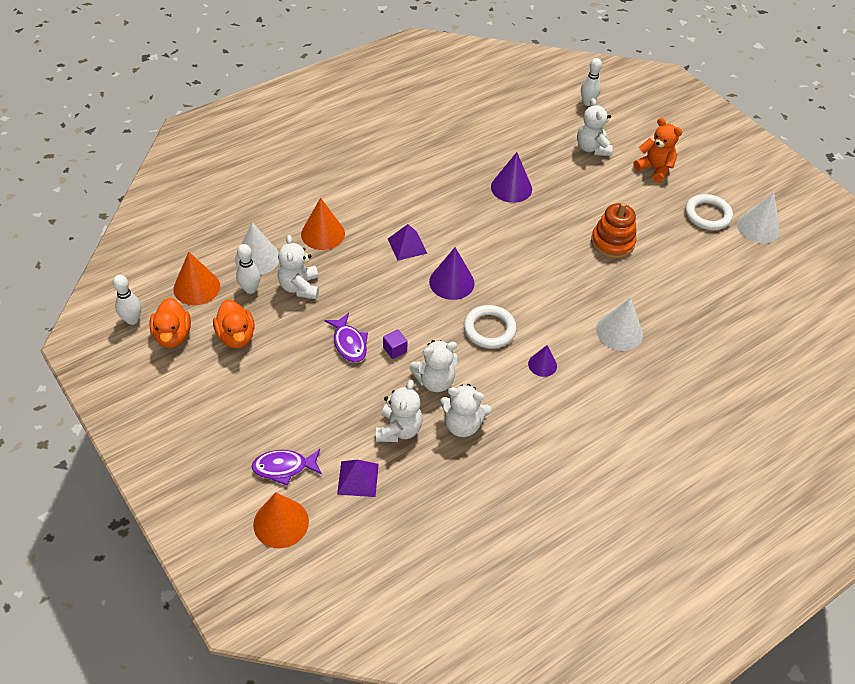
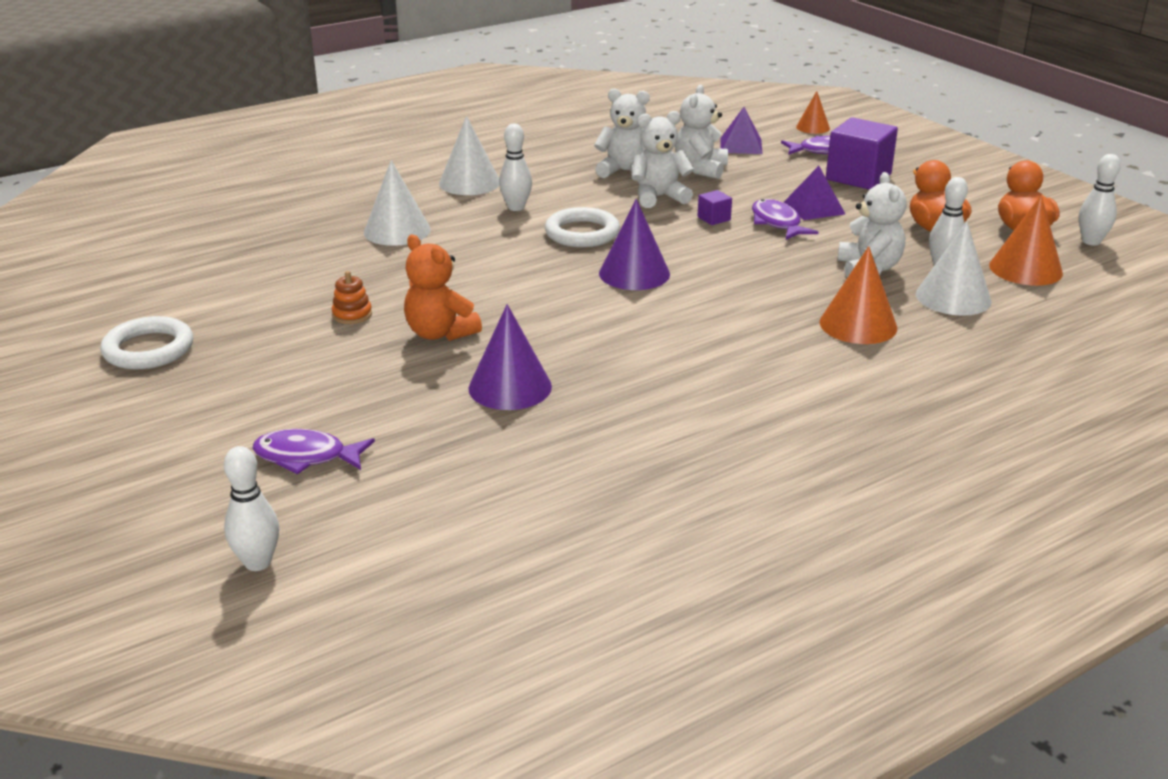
camera: 175 degrees left, 20 degrees down
(267, 416) = (858, 177): none -> purple cube
(281, 523) = (813, 127): orange cone -> orange cone, size x0.60
(407, 246) = (708, 311): purple pyramid -> purple pyramid (814, 208)
(542, 365) = (516, 207): purple cone -> white bowling pin
(592, 148) = (306, 457): white teddy bear -> purple fish
(612, 242) = (352, 315): orange stacking toy -> orange stacking toy, size x0.52
(654, 169) = (193, 419): orange teddy bear -> orange teddy bear (440, 333)
(758, 227) = (71, 333): white cone -> white cone (469, 183)

